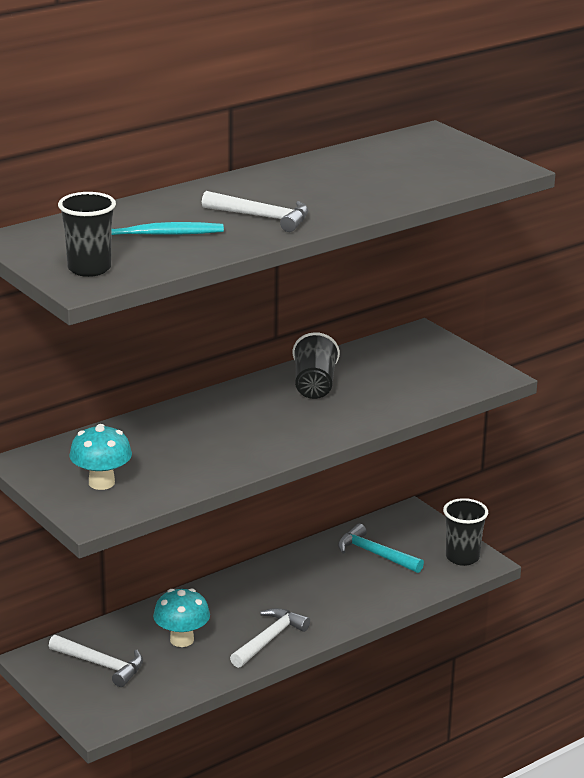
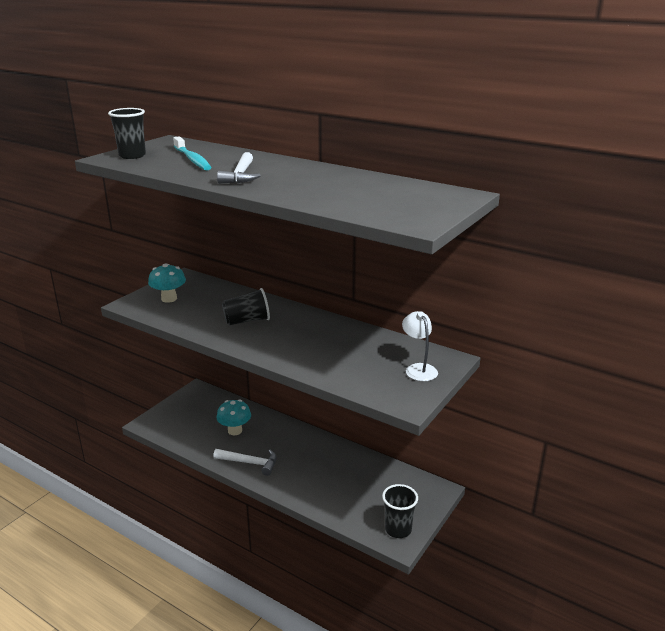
camera: 70 degrees right, 0 degrees up
(101, 665) = (199, 410): white hammer -> none
(314, 385) = (332, 335): black cup -> black cup (247, 321)
(375, 554) = (373, 485): turquoise hammer -> none
(429, 354) = (418, 369): none -> white lamp

